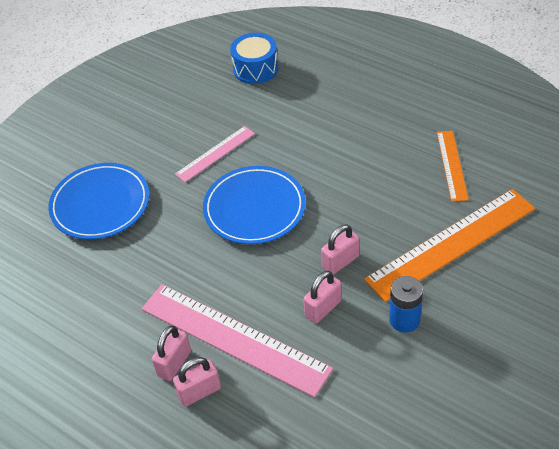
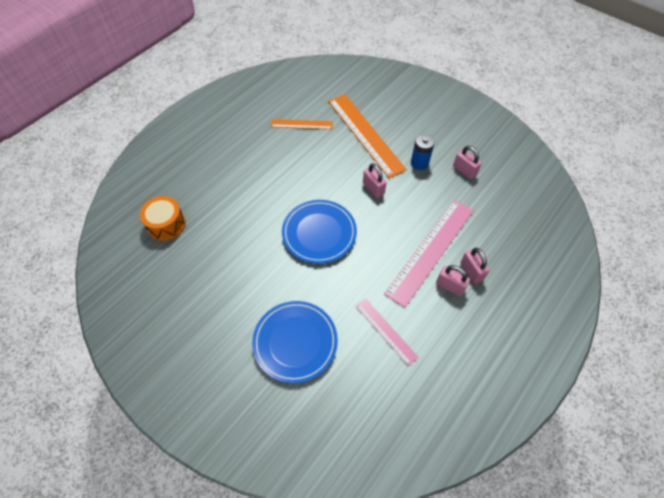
camera: 90 degrees left, 10 degrees up
(215, 153) = (257, 256): pink ruler -> pink ruler (385, 331)
(255, 69) = (166, 224): blue drum -> orange drum
(323, 308) = (409, 201): pink padlock -> pink padlock (464, 171)

